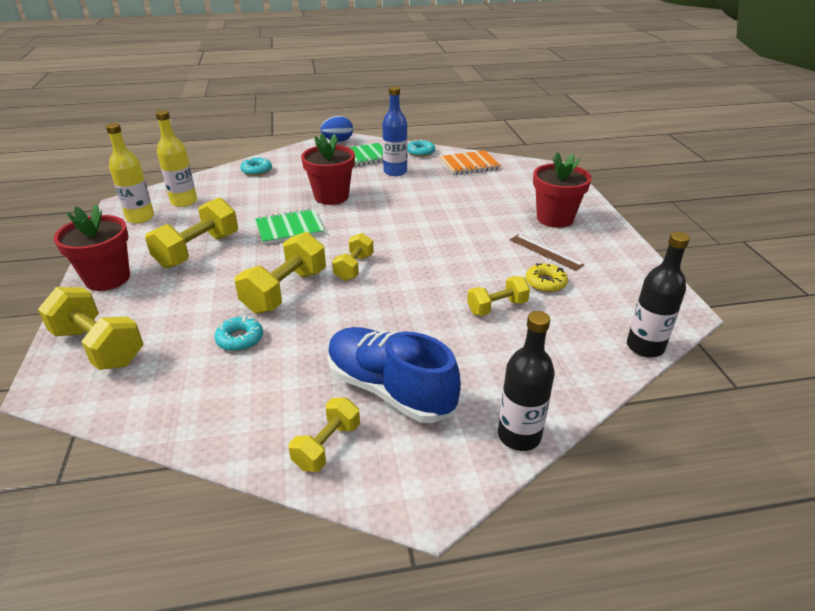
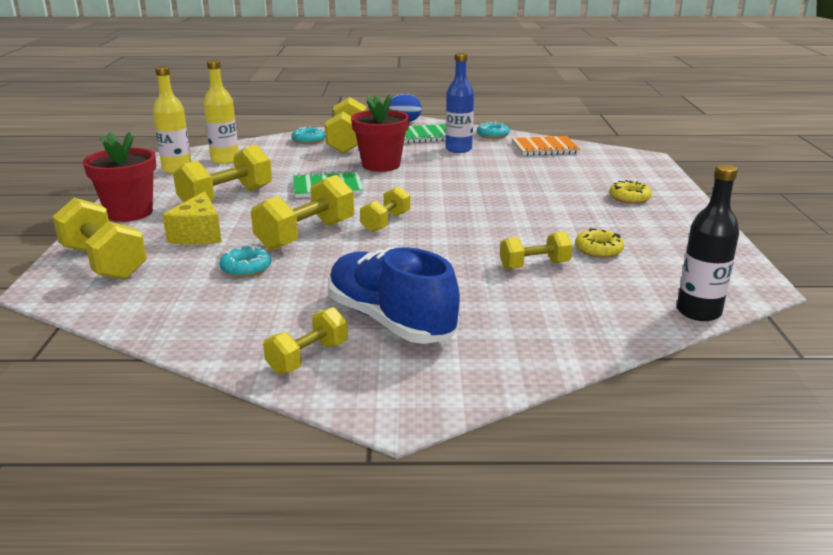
camera: 10 degrees right, 10 degrees down
(183, 300) = (198, 234): none -> yellow cheese
(293, 171) = (347, 143): none -> yellow dumbbell
(519, 436) = (521, 370): black bottle -> none
(545, 252) = (608, 225): brown ruler -> none
(555, 218) = (629, 198): red flower pot -> yellow donut

